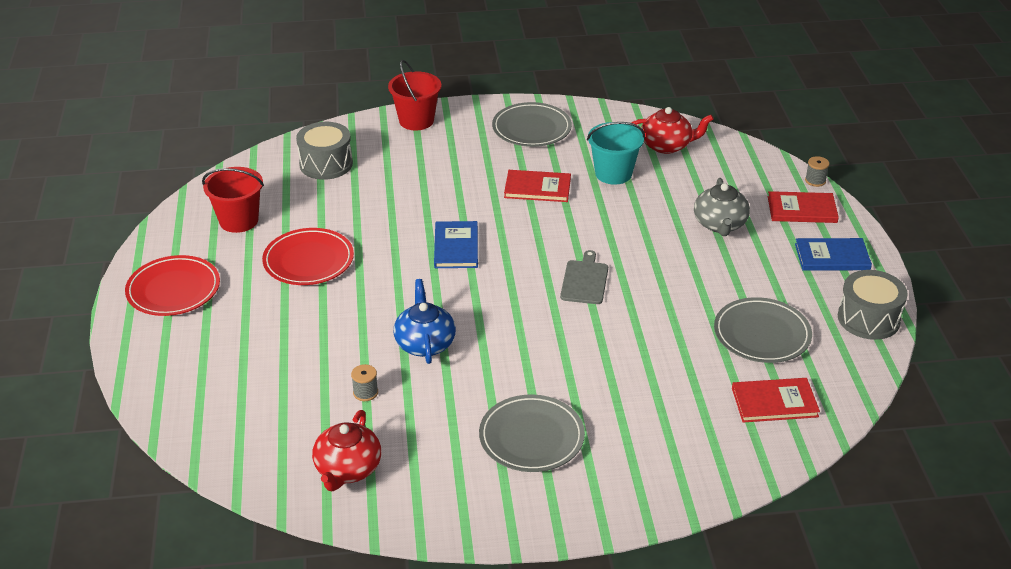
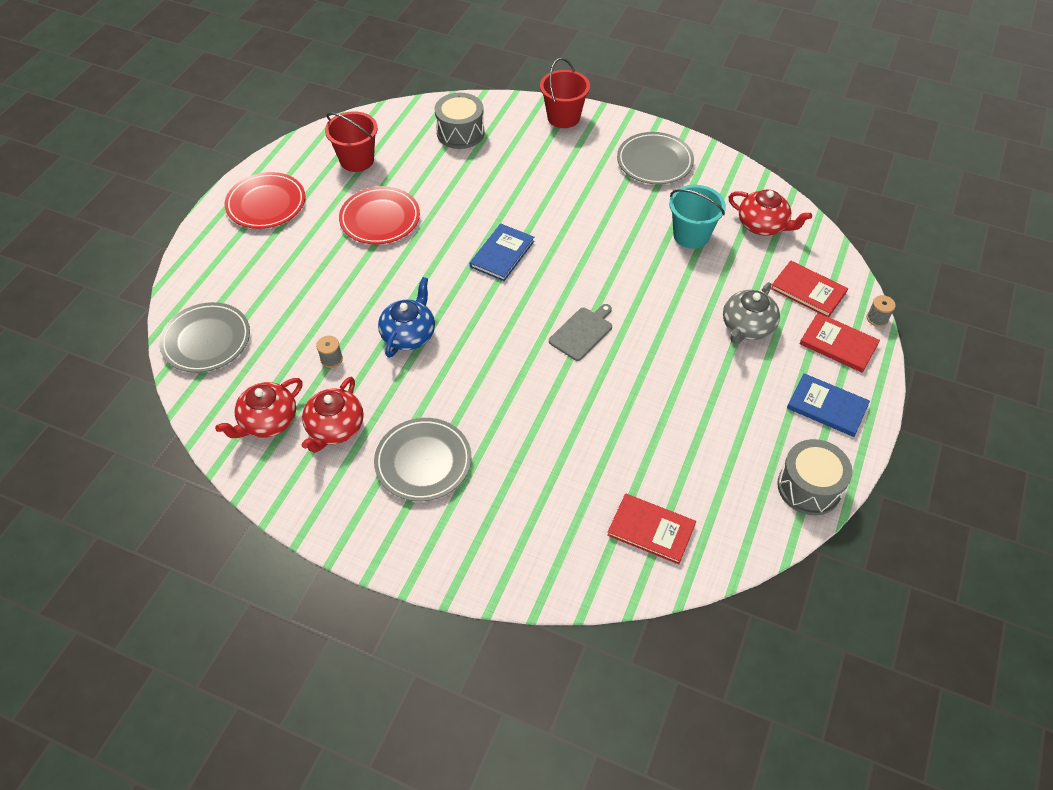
camera: 30 degrees right, 15 degrees up
(421, 446) = (335, 428): none -> red teapot
(537, 188) = (613, 224): red book -> red book (808, 290)
(762, 334) = (695, 456): grey plate -> grey plate (206, 340)

